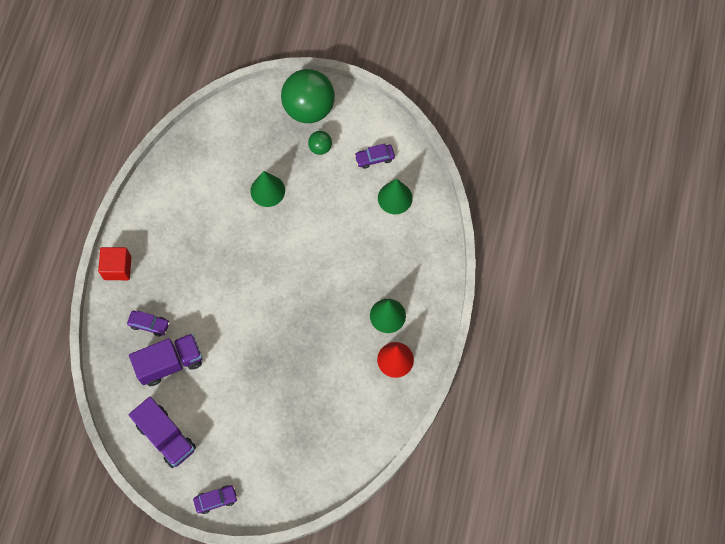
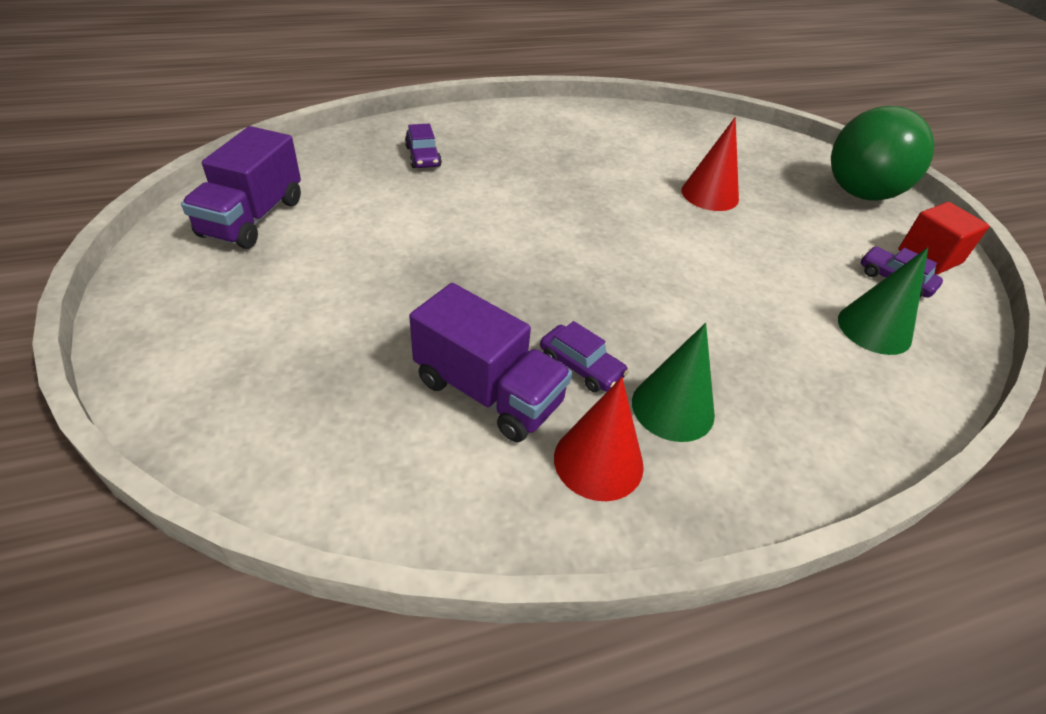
camera: 55 degrees right, 25 degrees down
(117, 268) = (479, 116): red cube -> red cube (929, 256)
(170, 363) = (378, 188): purple truck -> purple truck (488, 392)
(216, 500) = (150, 306): purple car -> purple car (581, 366)
(267, 190) = (710, 194): green cone -> red cone
(320, 147) = (828, 220): green ball -> none

